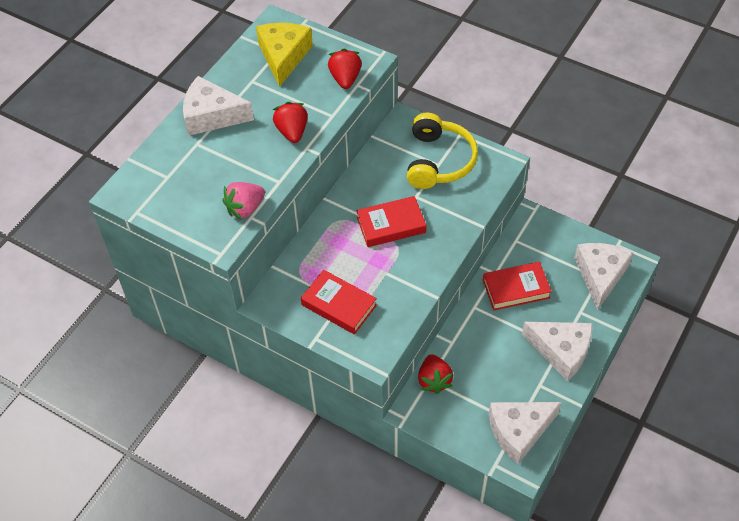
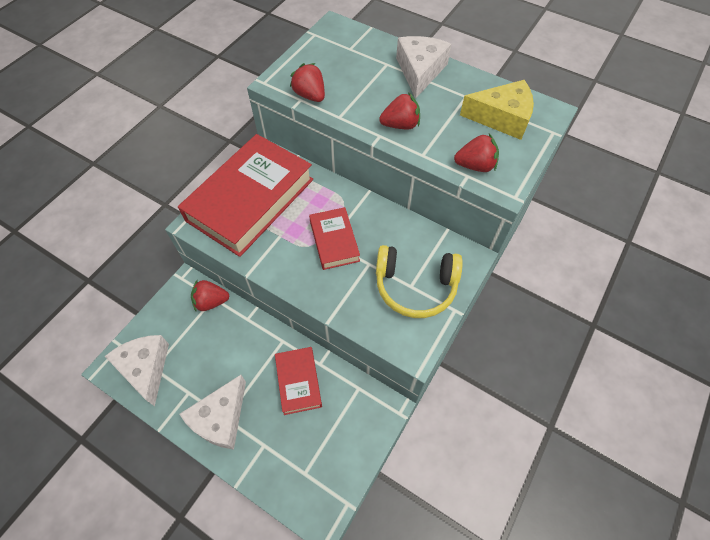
camera: 90 degrees right, 5 degrees up
(245, 208) = (310, 95): pink strawberry -> red strawberry
(339, 305) = (250, 200): red book -> red book, size x2.02
(600, 275) = (307, 475): white cheese -> none

